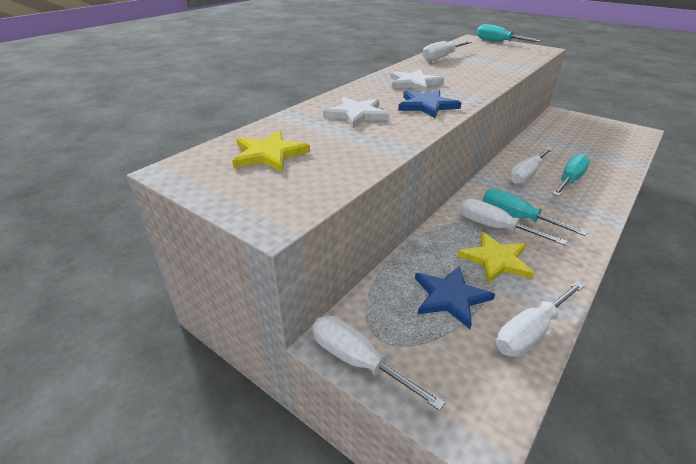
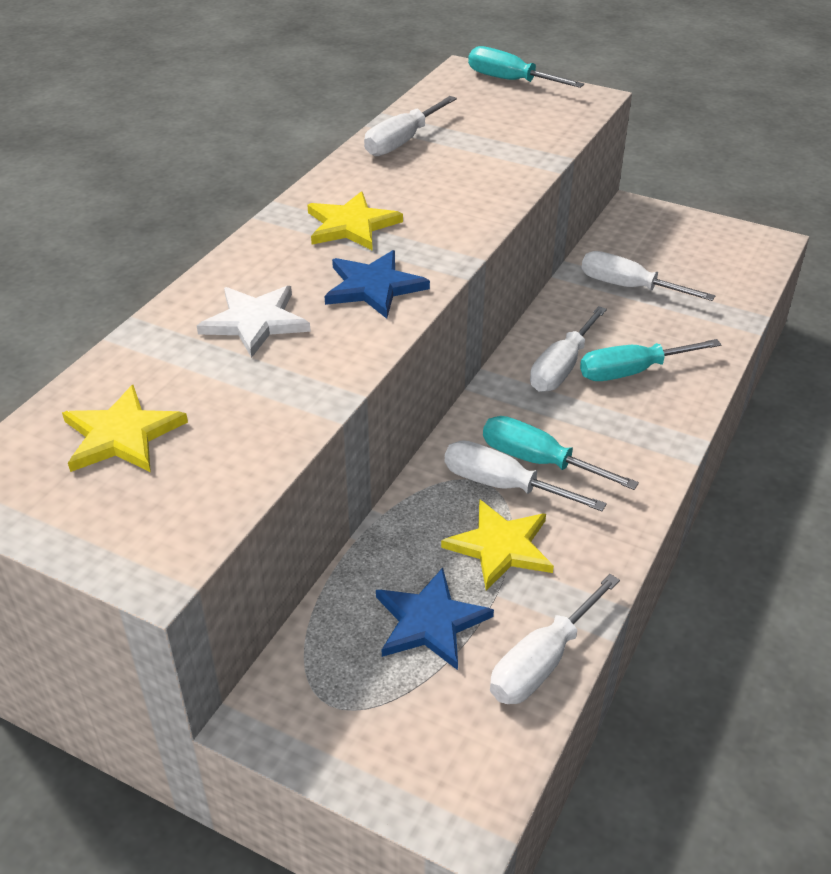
camera: 10 degrees left, 5 degrees up
(358, 361) = (300, 741): white screwdriver -> white screwdriver (628, 287)
(414, 83) = (351, 225): white star -> yellow star
(569, 180) = (631, 372): turquoise screwdriver -> turquoise screwdriver turned 135 degrees counterclockwise

